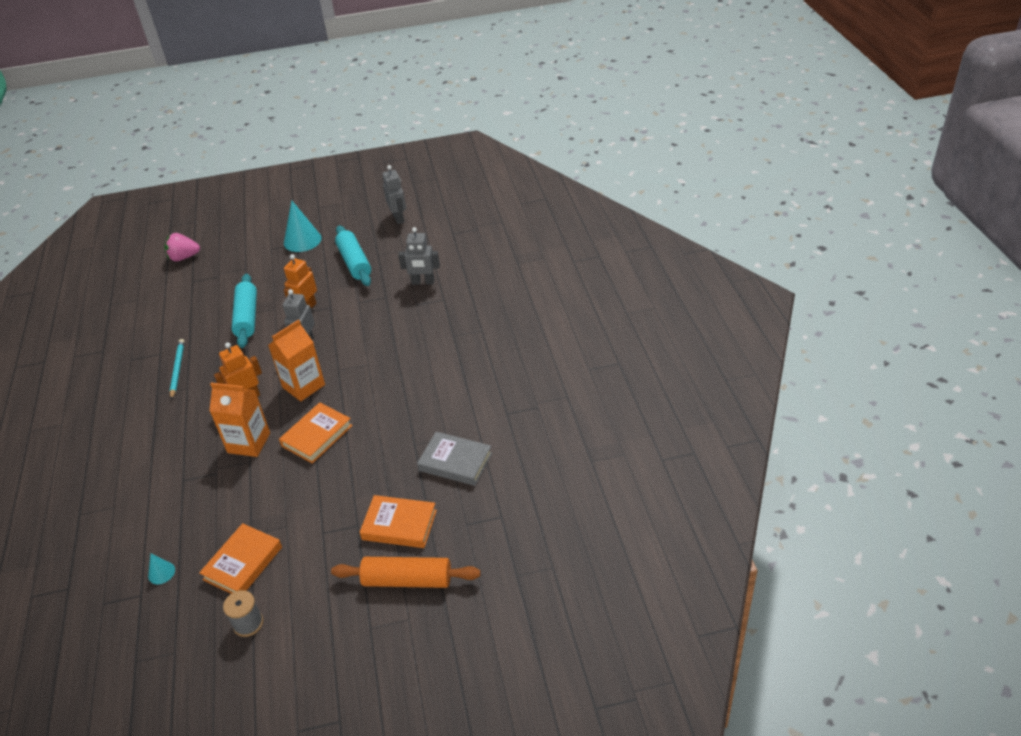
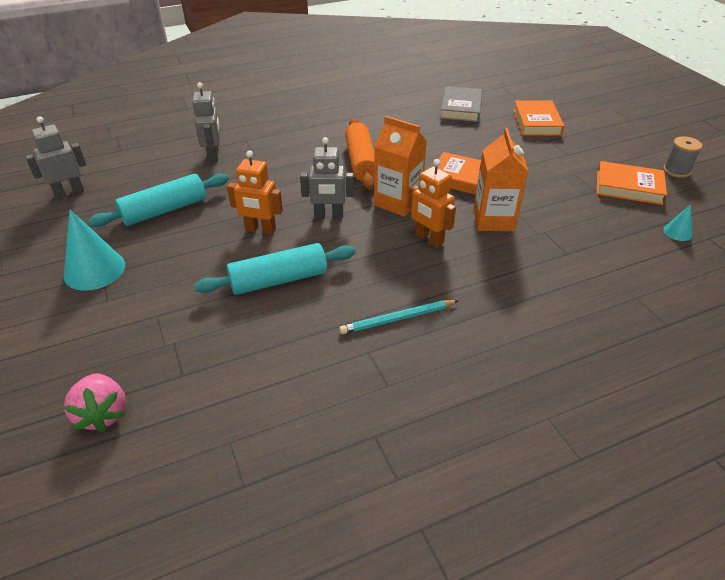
camera: 105 degrees left, 0 degrees up
(407, 580) = (581, 112): orange rolling pin -> orange rolling pin (361, 162)

